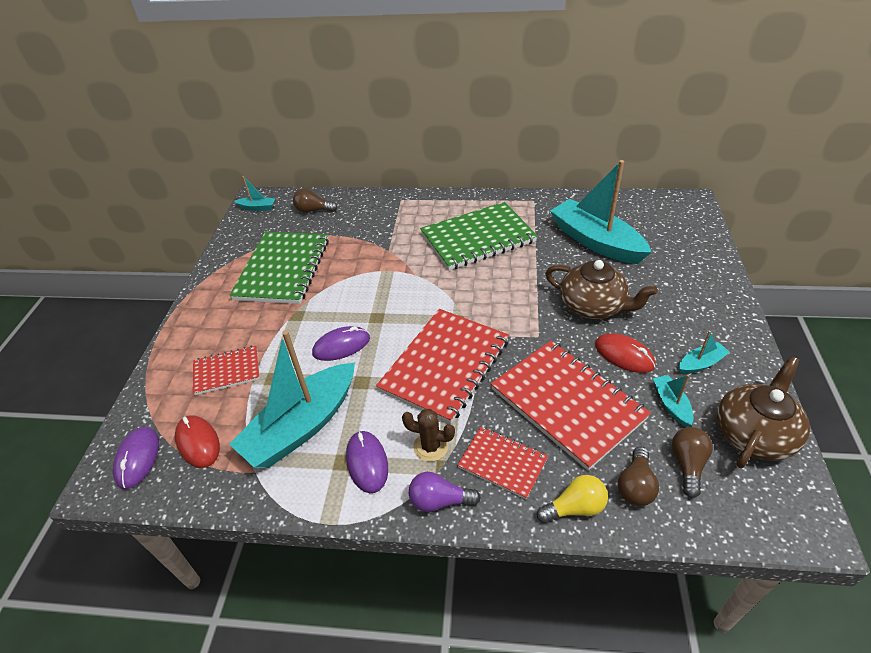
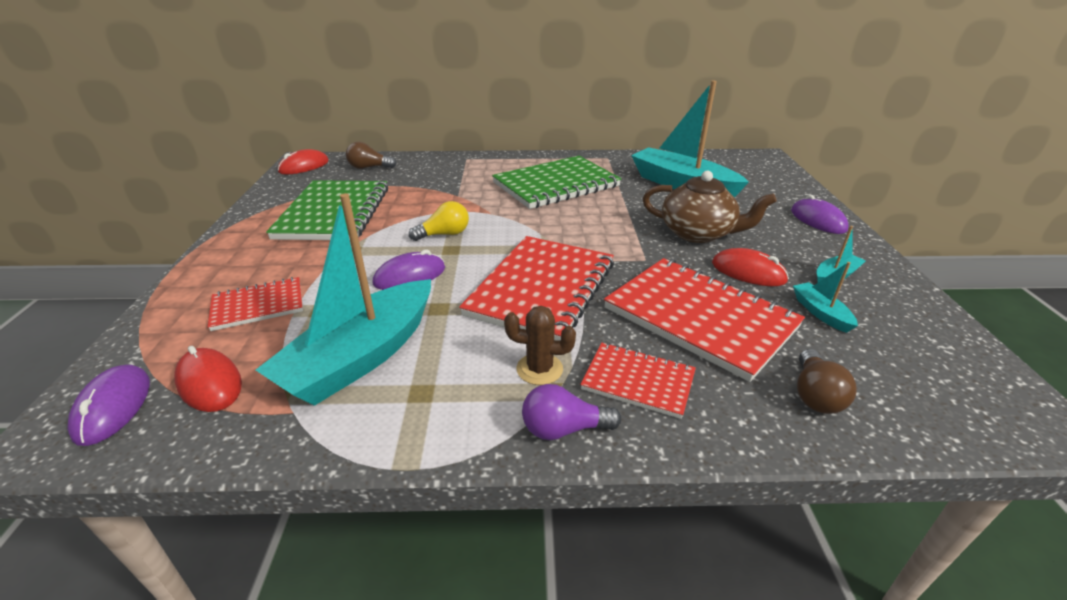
camera: 10 degrees left, 10 degrees down
(257, 207) = (304, 166): turquoise boat -> red mouse
(367, 462) = (455, 391): purple mouse -> purple mouse (817, 220)
(575, 508) = (748, 424): yellow light bulb -> yellow light bulb (444, 234)
(687, 464) = (867, 369): brown light bulb -> none
(754, 434) = (927, 335): brown teapot -> none

